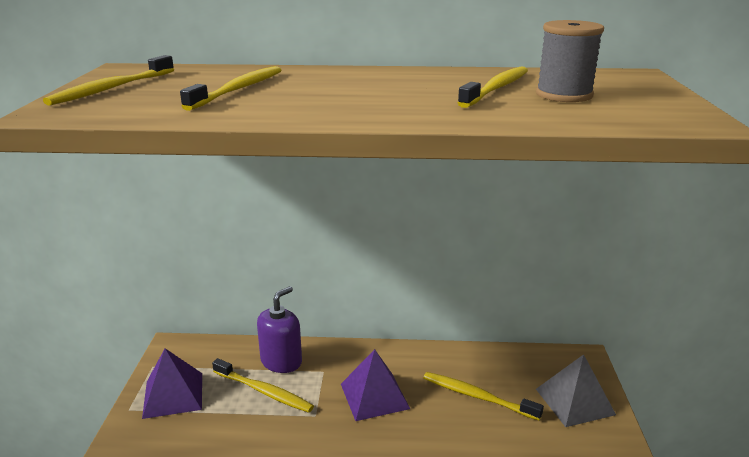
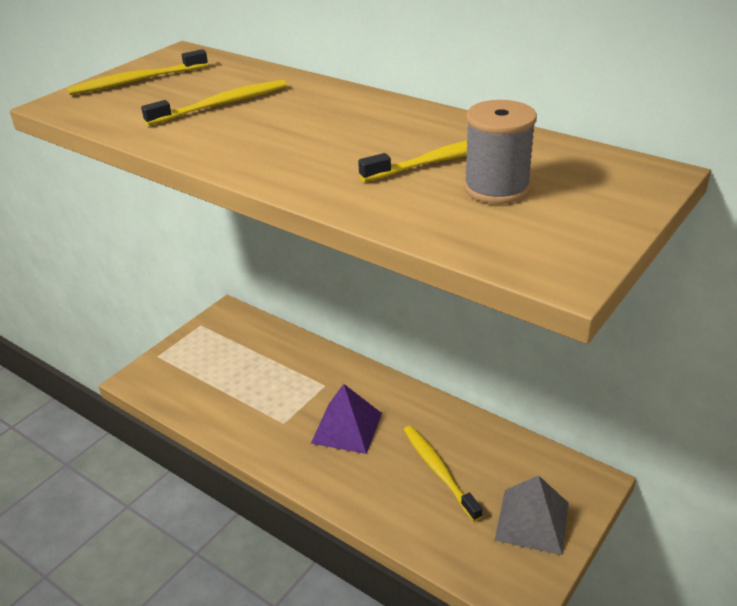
camera: 35 degrees right, 10 degrees up
(173, 395) = (195, 357): purple pyramid -> none
(264, 391) = (262, 383): yellow toothbrush -> none
(281, 361) = (299, 361): purple soap dispenser -> none

